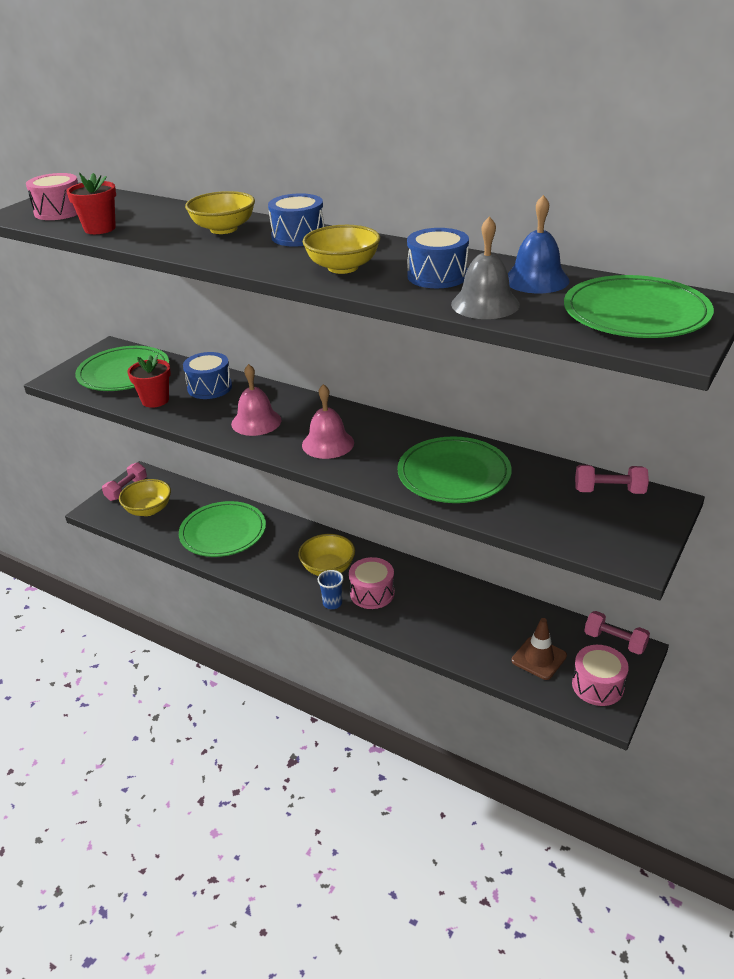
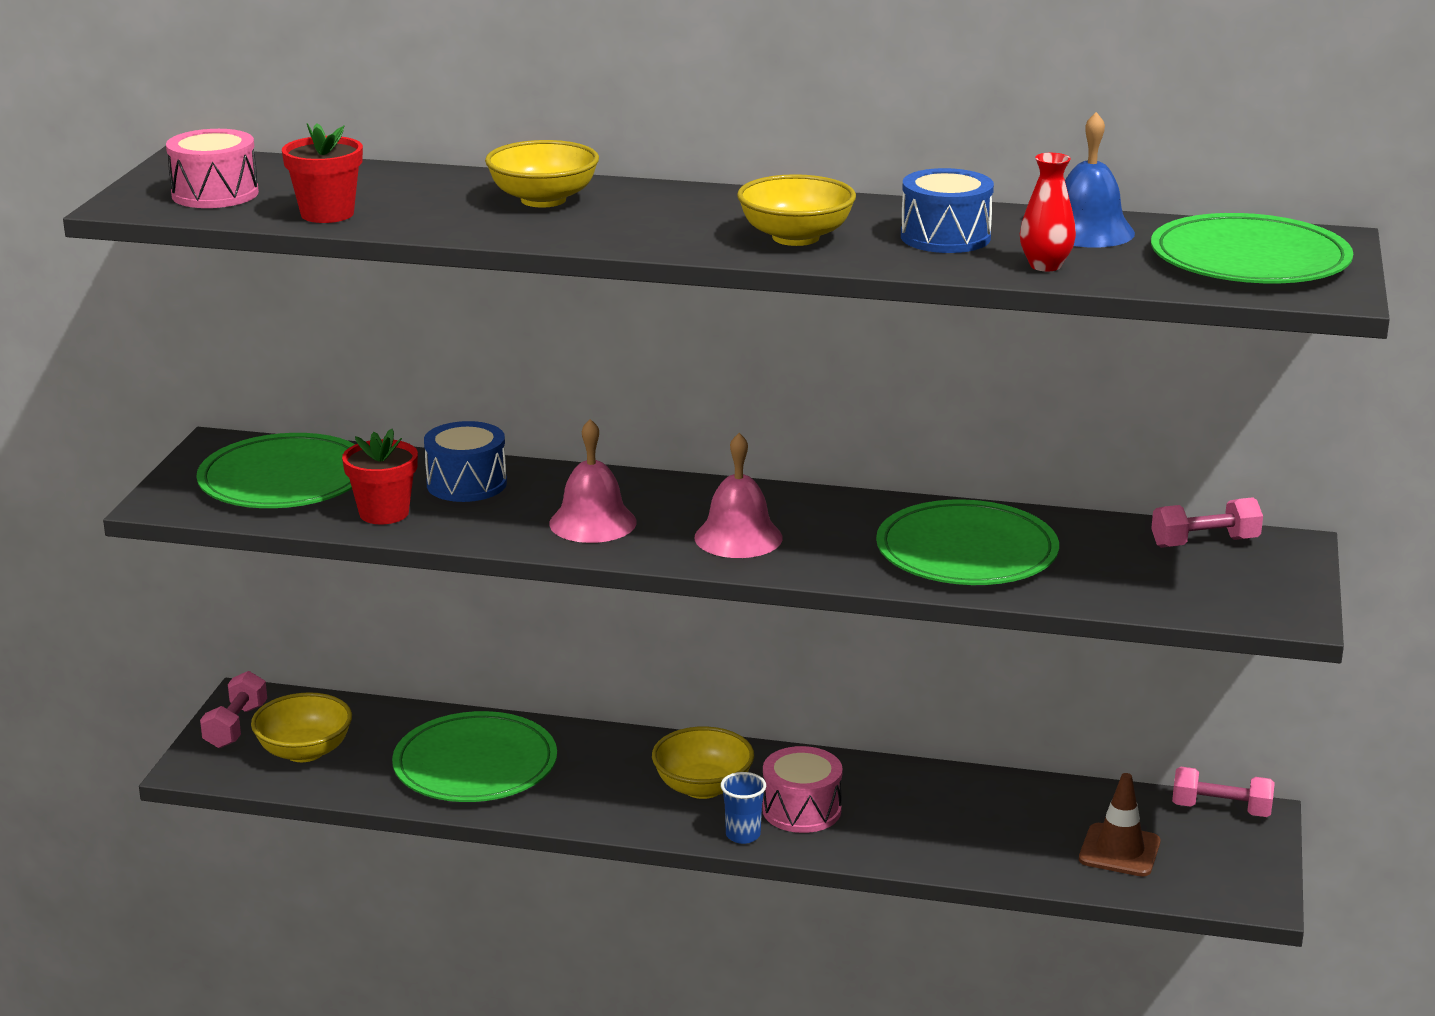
camera: 20 degrees left, 10 degrees down
(298, 236) = (678, 201): blue drum -> none
(485, 304) = (1045, 266): grey bell -> red vase
(597, 685) = (1224, 869): pink drum -> none

